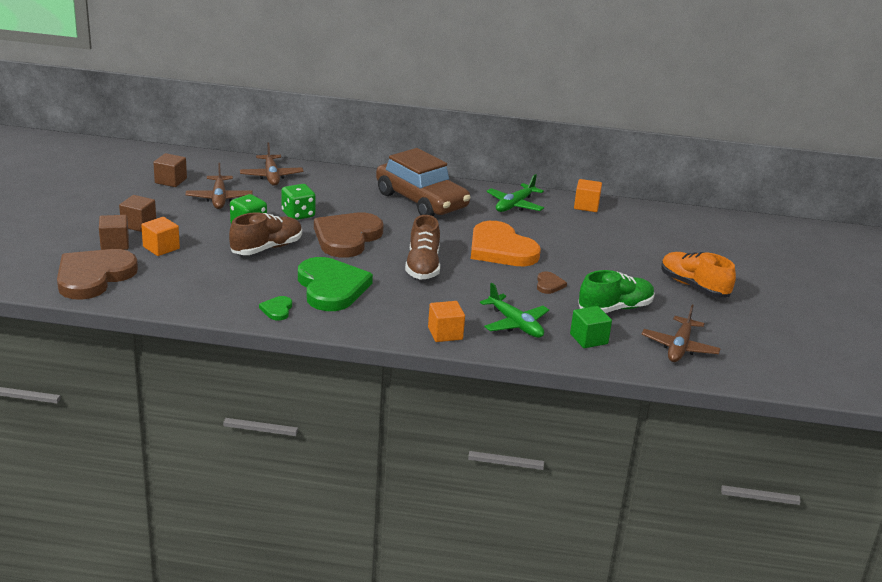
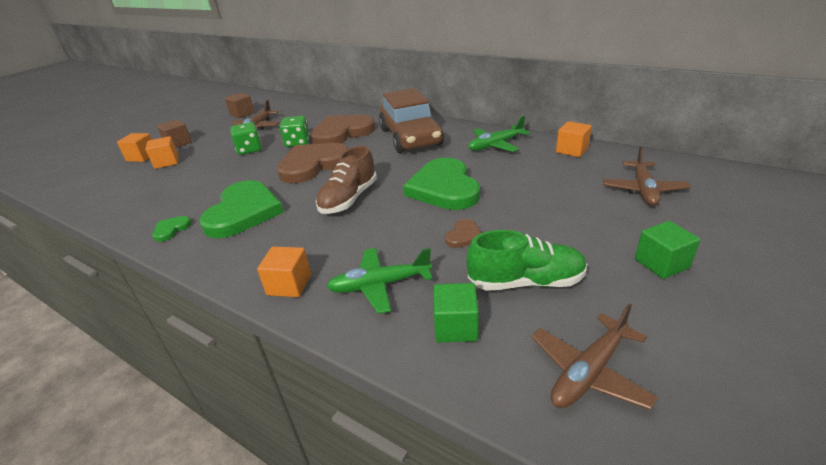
camera: 30 degrees right, 5 degrees up
(93, 276) = (90, 181): brown heart -> brown heart (342, 133)
(115, 244) = (142, 157): brown cube -> orange cube
(266, 248) = (239, 169): brown shoe -> none
(271, 176) = (314, 113): brown plane -> brown plane (643, 190)
(501, 249) = (444, 188): orange heart -> green heart
(515, 324) = (379, 285): green plane -> green plane turned 90 degrees clockwise
(693, 286) = (661, 263): orange shoe -> green cube

